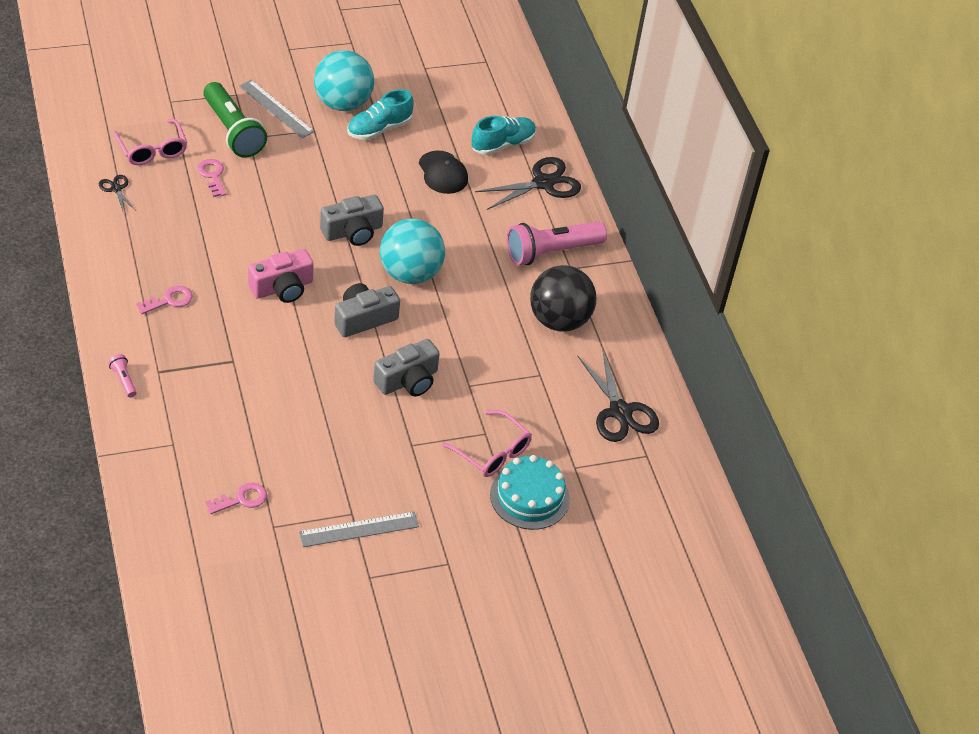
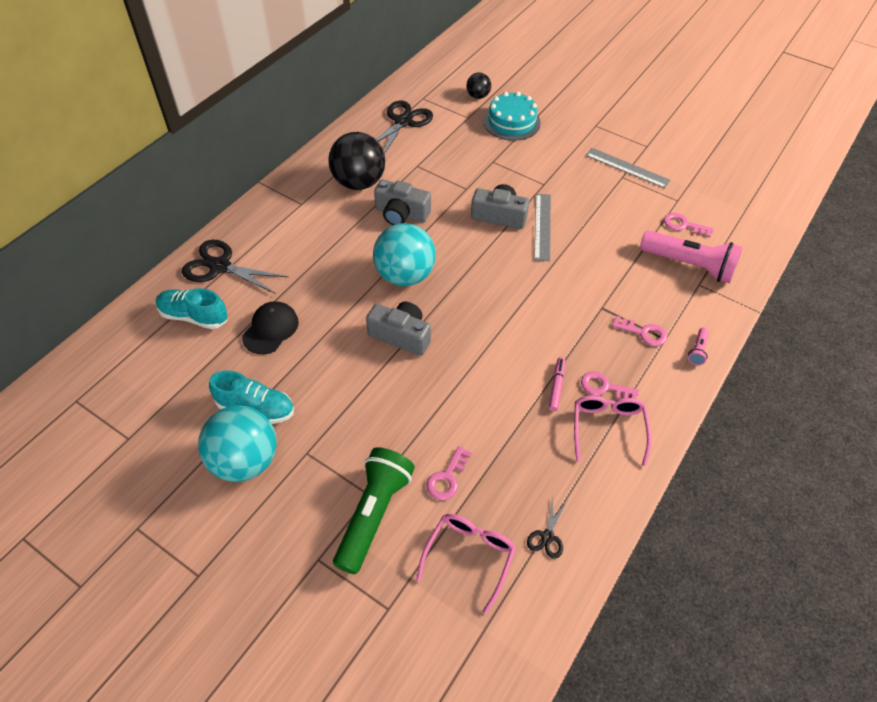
camera: 125 degrees left, 5 degrees up
(179, 364) = (644, 333): none -> pink key
(204, 276) = (556, 386): none -> pink marker
(276, 109) = (306, 506): grey ruler -> grey ruler (542, 226)
(282, 288) = (506, 332): pink camera -> none
(364, 318) = (477, 270): grey camera -> grey camera (401, 214)
(492, 452) = (502, 151): pink glasses -> pink glasses (608, 428)
(551, 252) = (295, 221): pink flashlight -> pink flashlight (689, 265)
(603, 504) = (478, 96): none -> black ball

